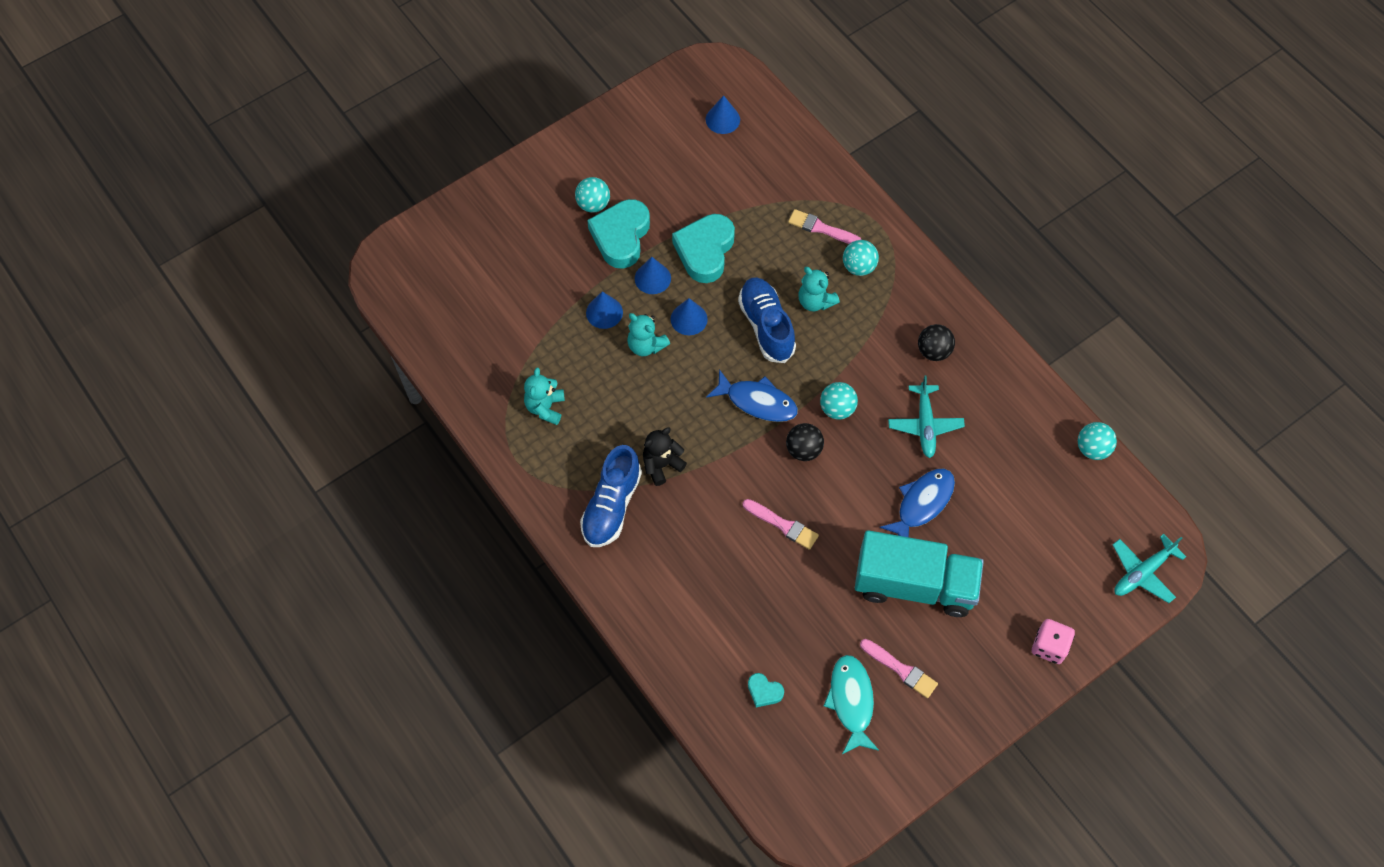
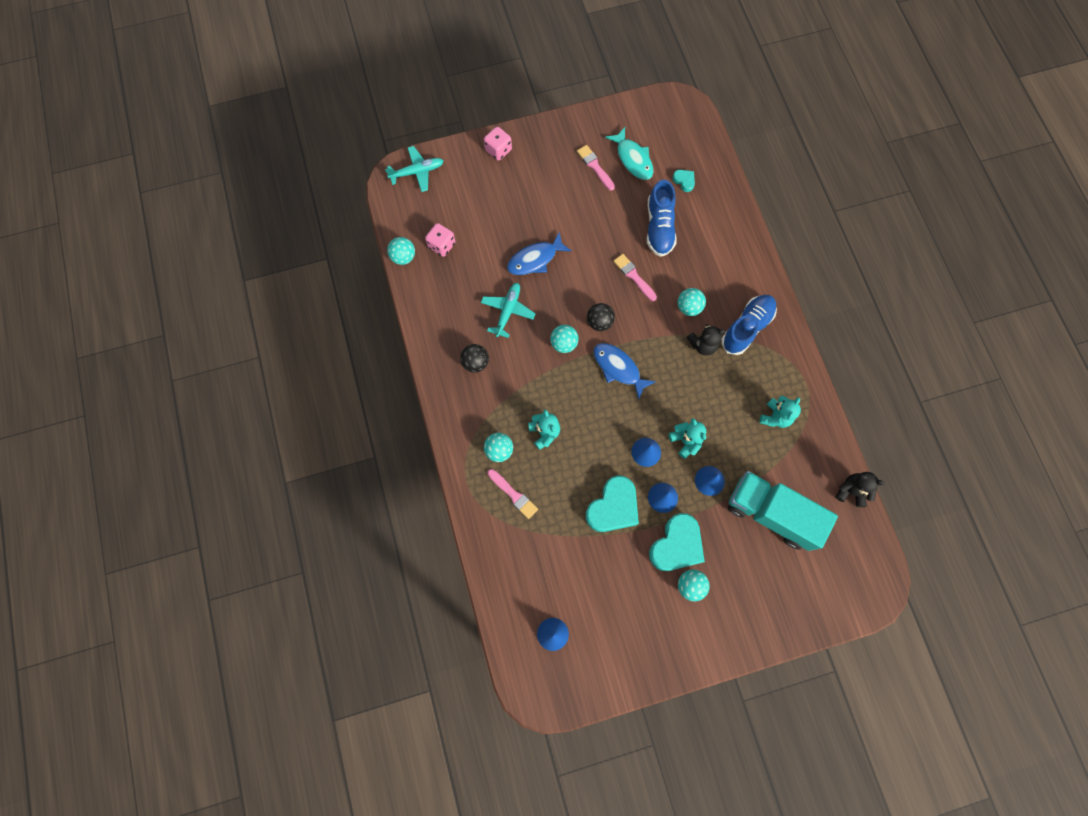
camera: 160 degrees left, 10 degrees up
(434, 354) = (851, 491): none -> black teddy bear
(695, 508) = (689, 307): none -> turquoise ball
(766, 326) = (589, 425): blue shoe -> blue shoe (659, 227)
(851, 701) = (633, 159): turquoise fish -> turquoise fish turned 45 degrees counterclockwise
(914, 585) = (564, 211): turquoise truck -> turquoise truck (771, 513)
(1052, 481) = (441, 245): none -> pink dice

